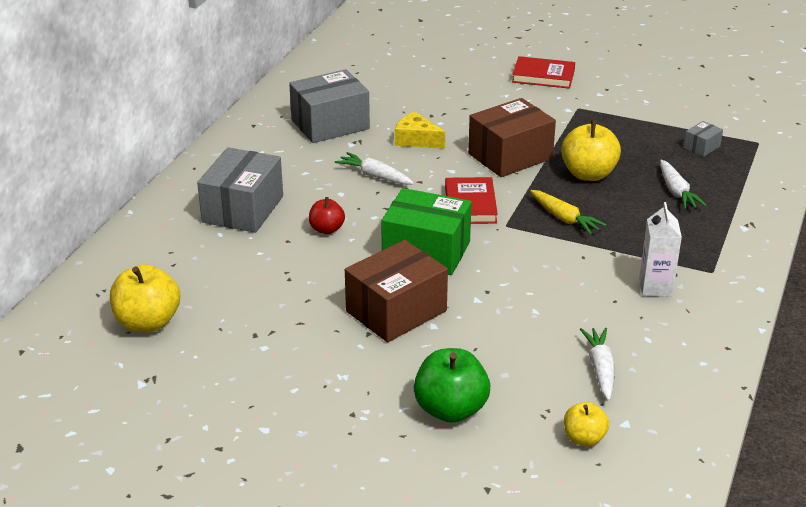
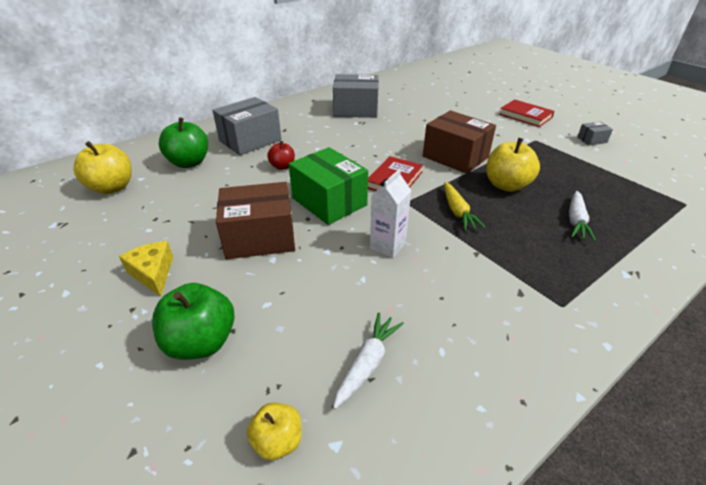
camera: 30 degrees right, 5 degrees up
(202, 262) = (189, 163): none -> green apple
(375, 176) = (350, 144): white carrot -> none
(416, 140) = (399, 131): yellow cheese -> yellow cheese (153, 273)
(510, 156) = (455, 157): brown box -> brown box turned 45 degrees clockwise
(655, 287) = (491, 299): white carton -> white carton (387, 246)
(701, 147) = (625, 193): grey box -> grey box (591, 140)

